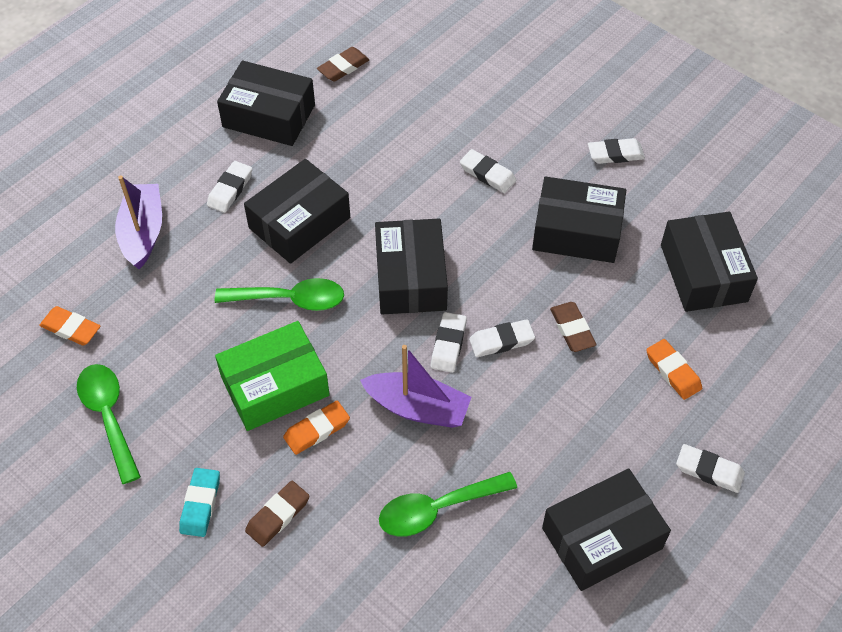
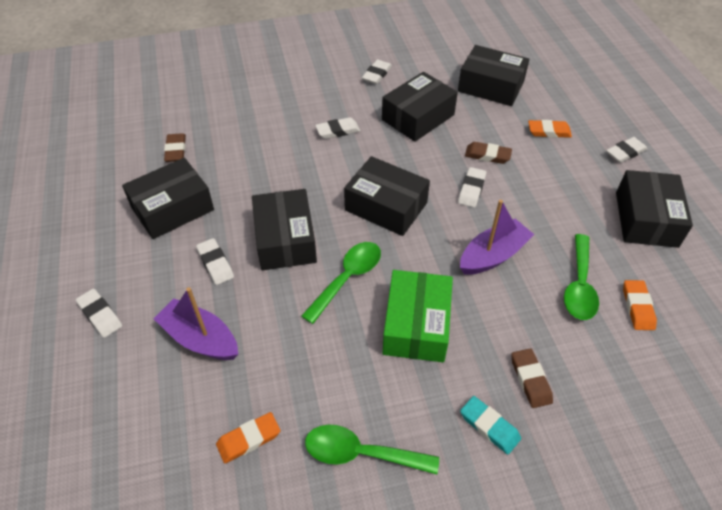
camera: 55 degrees left, 5 degrees down
(317, 430) = (472, 319): orange eraser -> orange eraser (637, 307)
(448, 344) = (454, 215): white eraser -> white eraser (100, 315)

